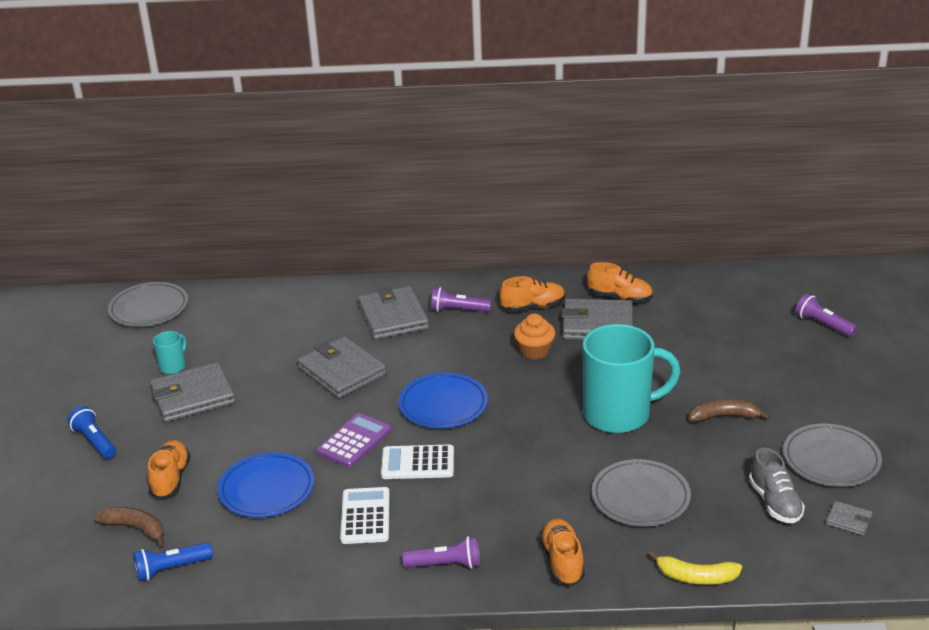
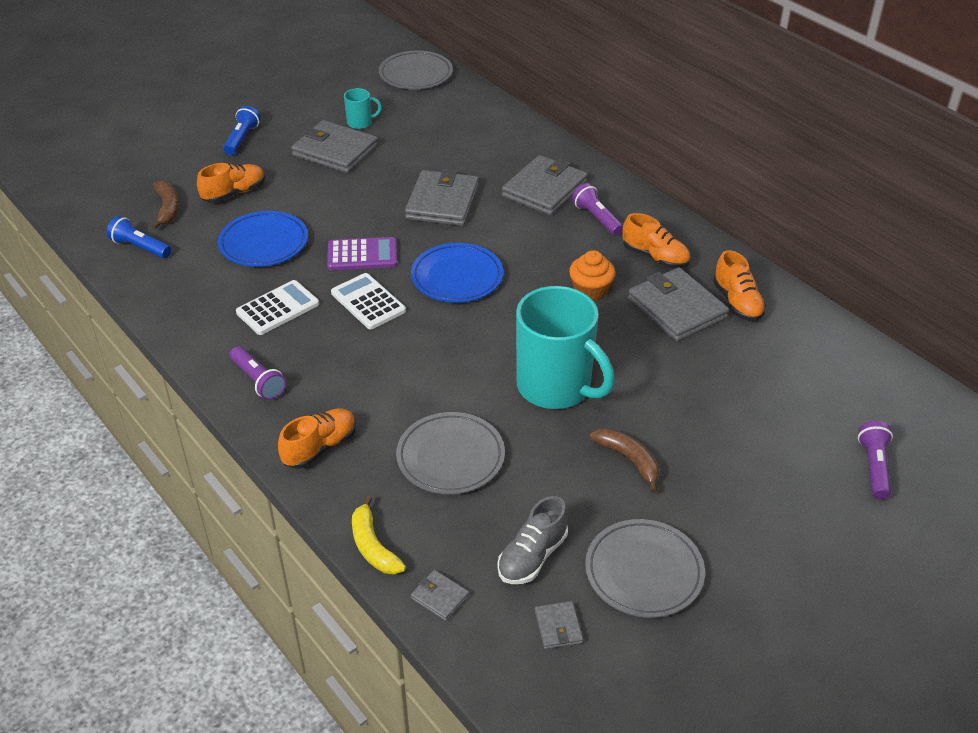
camera: 50 degrees right, 10 degrees up
(775, 564) = (440, 597): none -> grey wallet

